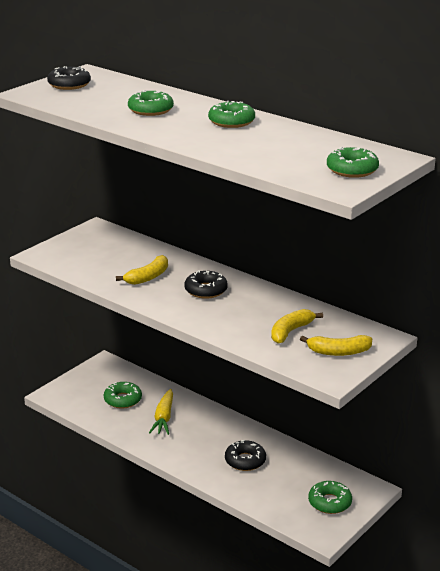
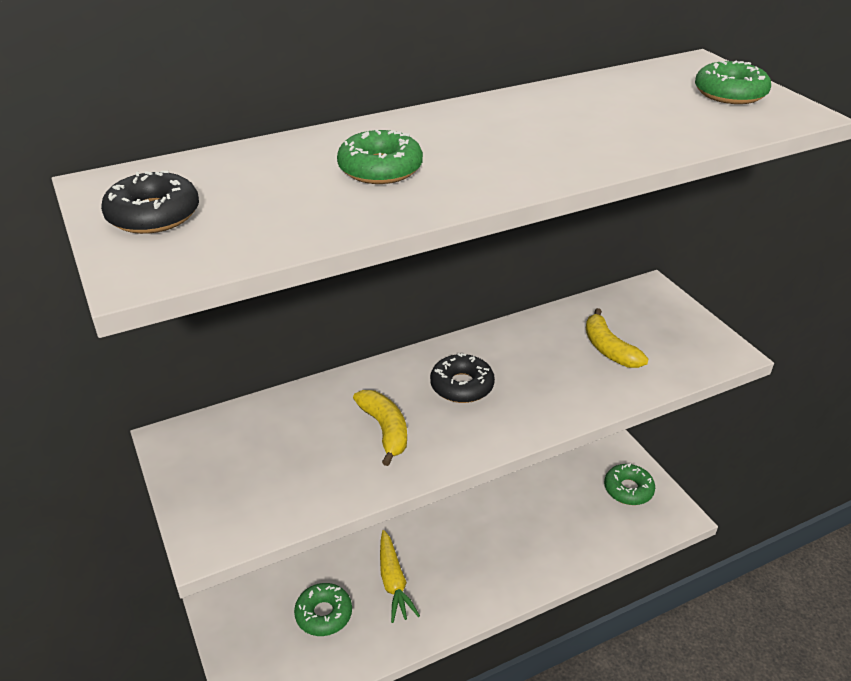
camera: 65 degrees left, 10 degrees up
(164, 418) = (393, 582): yellow carrot -> yellow carrot turned 45 degrees clockwise
(231, 121) = (492, 122): green donut -> none
(245, 461) = (524, 532): black donut -> none
(338, 352) = (672, 329): yellow banana -> none

